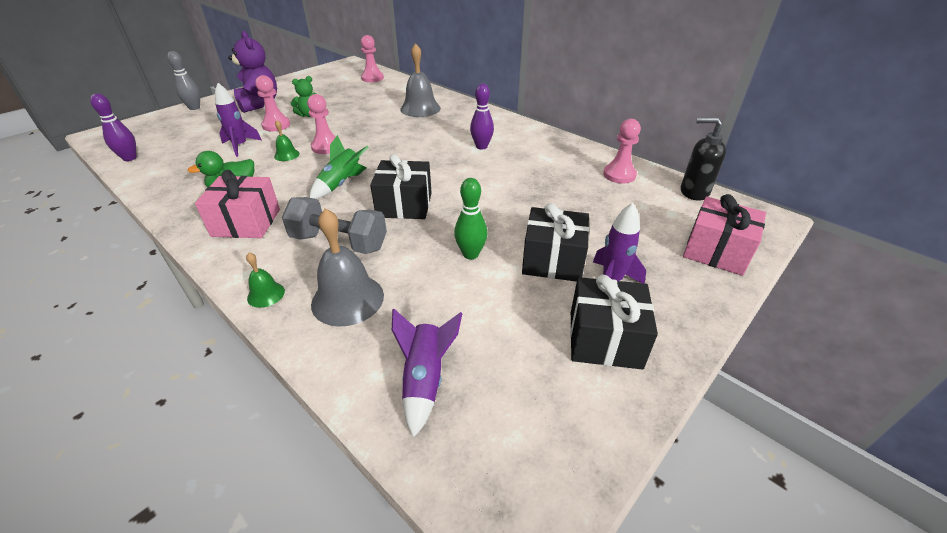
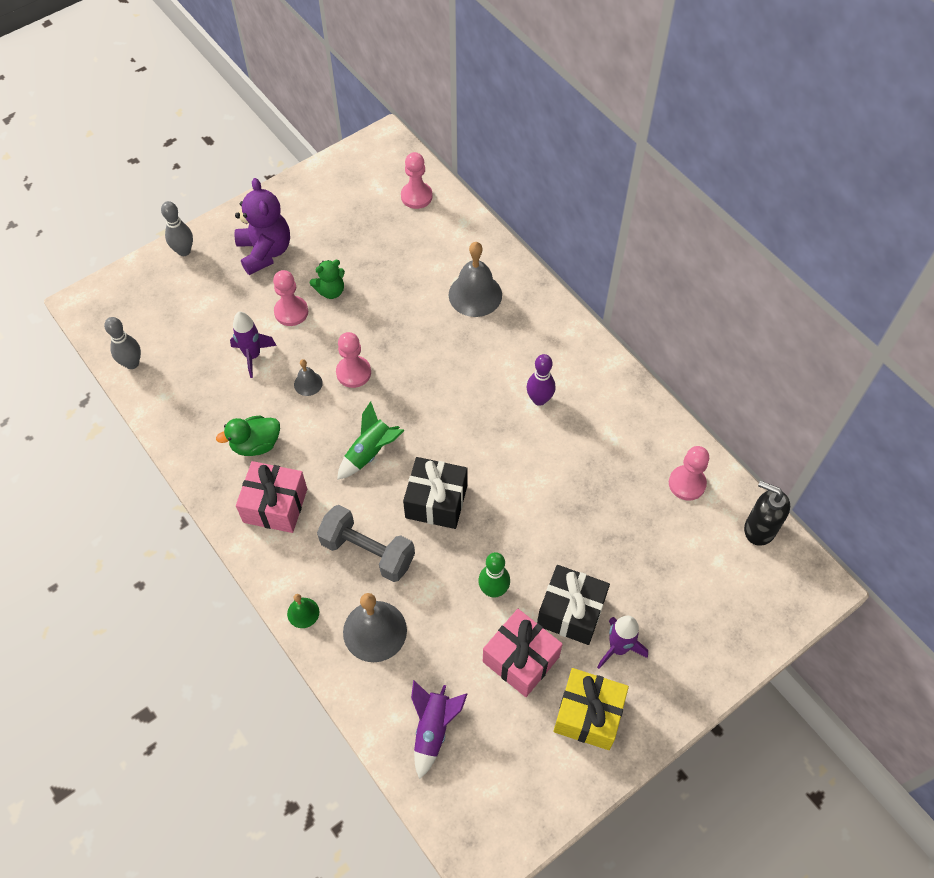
camera: 10 degrees right, 20 degrees up
(130, 158) = (132, 363): purple bowling pin -> grey bowling pin
(287, 155) = (308, 383): green bell -> grey bell
(605, 339) = (588, 715): black gift -> yellow gift
(716, 251) = (737, 626): pink gift -> pink gift (520, 659)

